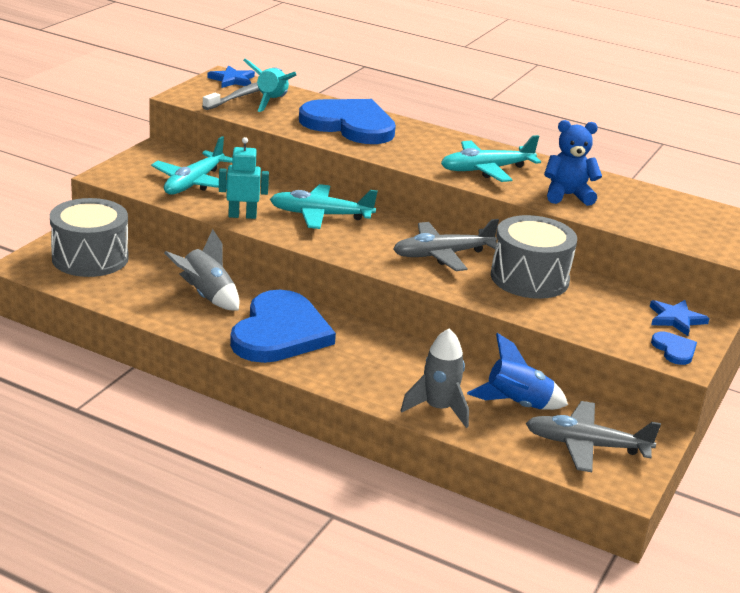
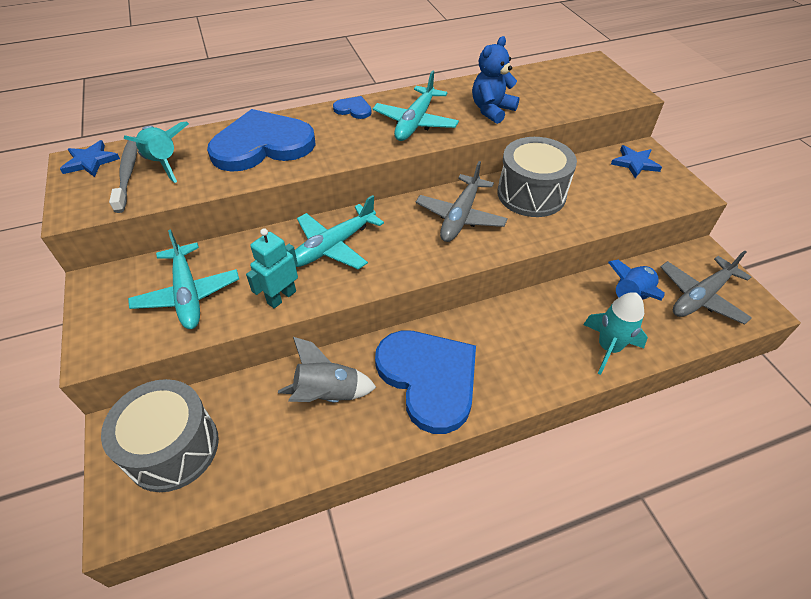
camera: 45 degrees left, 20 degrees up
(438, 408) = (608, 347): grey rocket -> turquoise rocket
(674, 350) = (673, 188): blue heart -> blue heart (353, 109)

